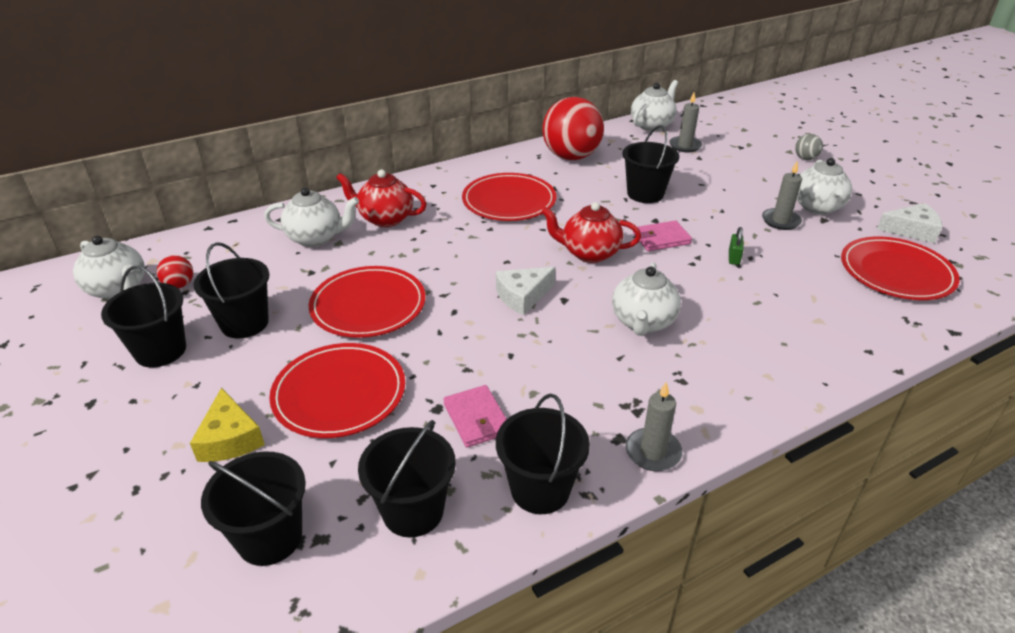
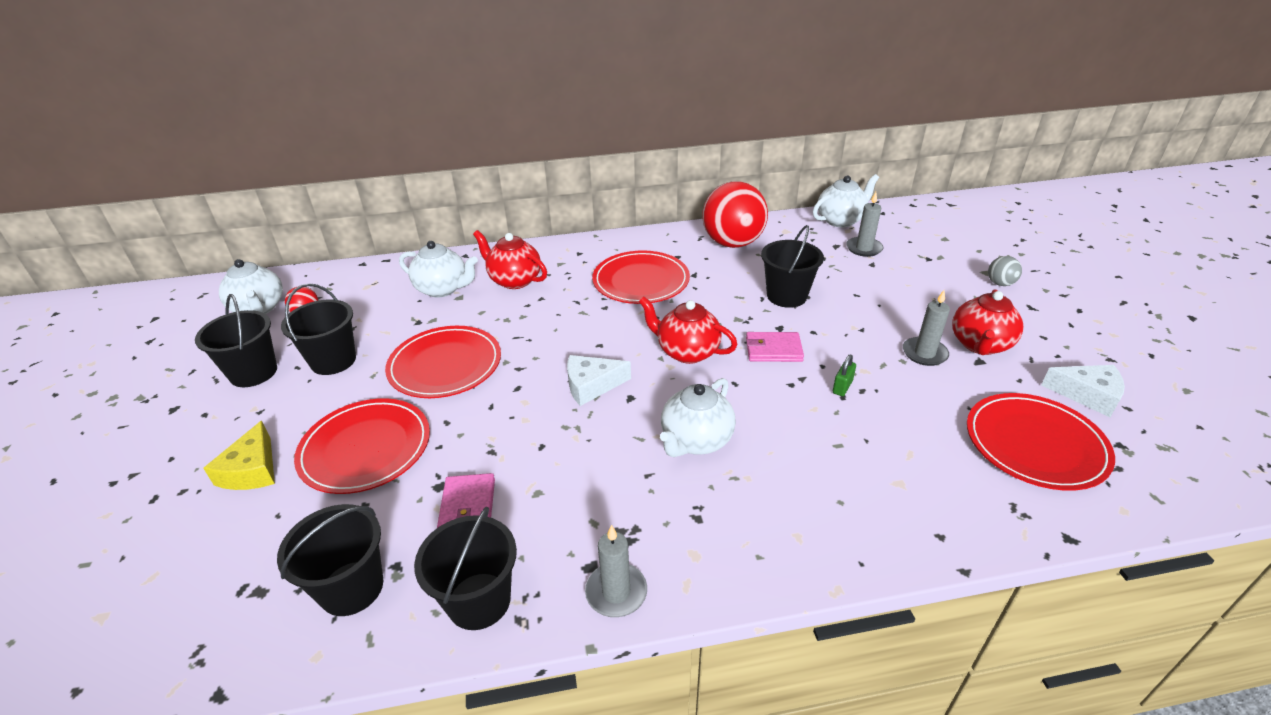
camera: 20 degrees right, 0 degrees up
(270, 538) = (221, 577): black bucket -> none
(817, 207) = (980, 345): white teapot -> red teapot

